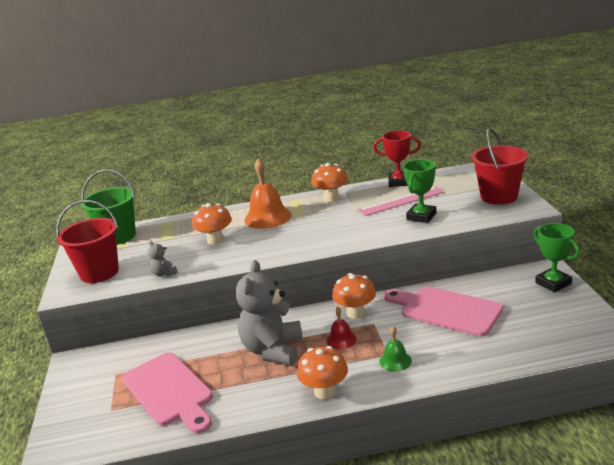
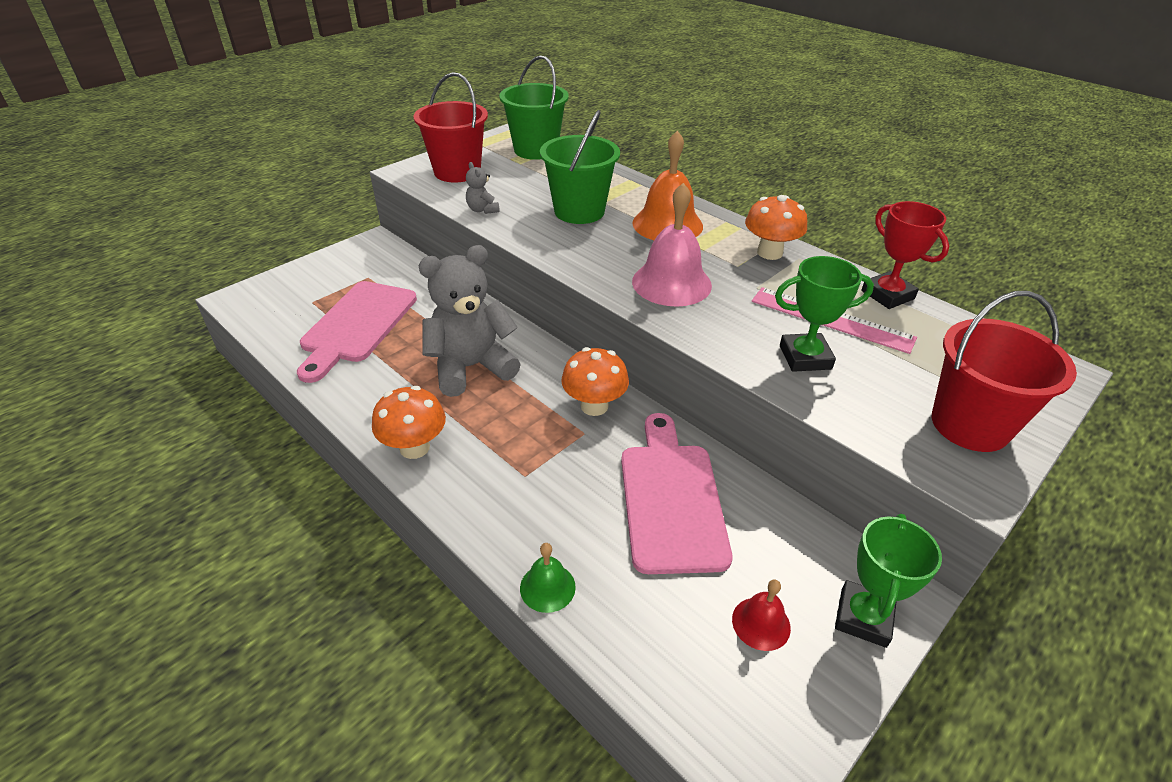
camera: 50 degrees right, 15 degrees up
(164, 274) = (482, 210): grey teddy bear -> grey teddy bear turned 45 degrees counterclockwise
(215, 240) = (579, 211): orange mushroom -> green bucket
(323, 232) = (671, 283): none -> pink bell
(341, 339) = (528, 417): red bell -> red bell (761, 623)
(395, 361) = (514, 490): green bell -> green bell (547, 587)

